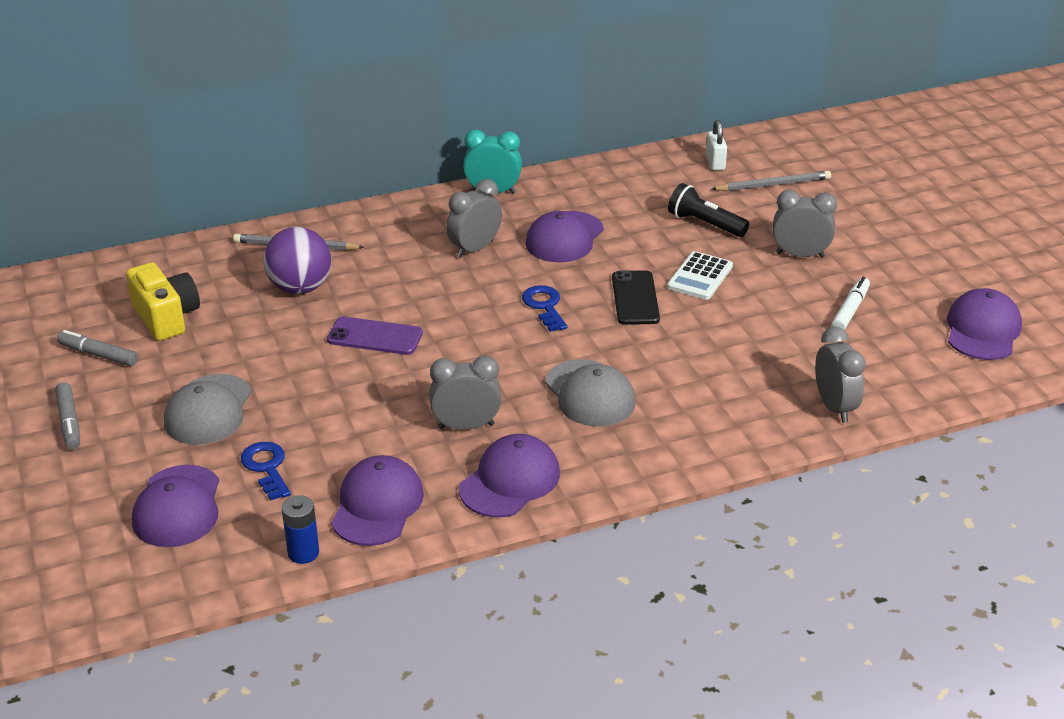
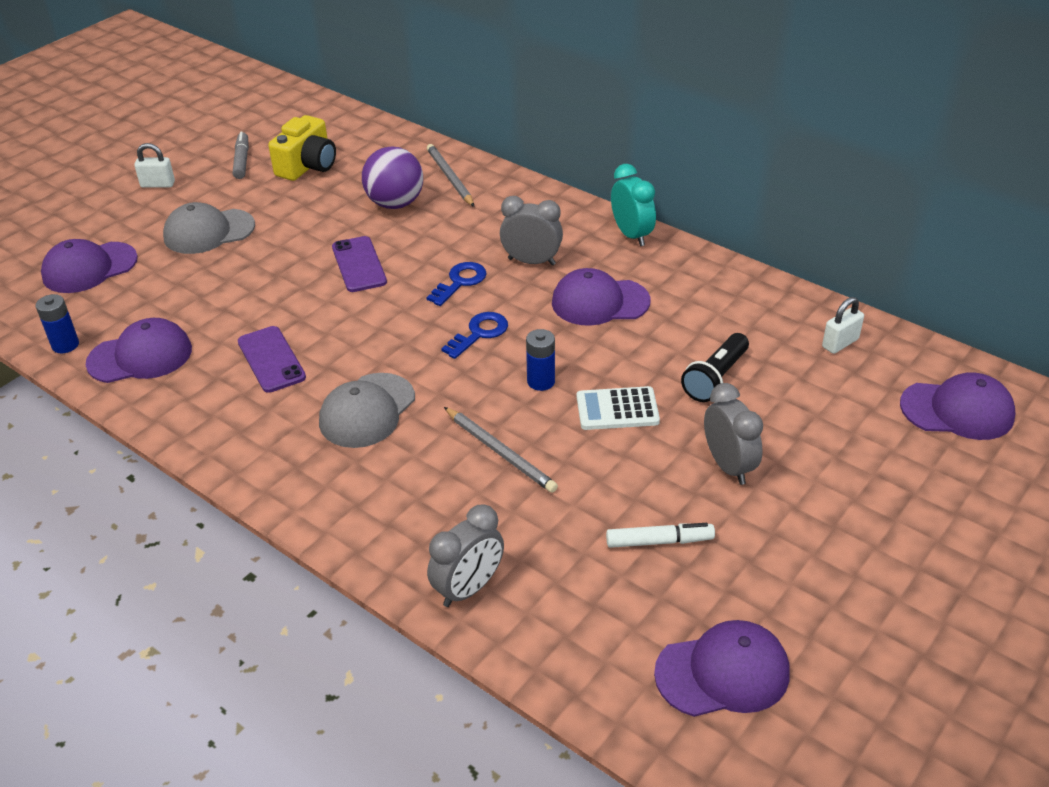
camera: 60 degrees right, 5 degrees up
(69, 422) = (158, 184): grey marker -> white padlock
(267, 468) = (156, 286): blue key -> blue key (460, 282)
(466, 426) = (271, 359): grey clock -> purple phone
(510, 481) = (212, 413): purple cap -> purple cap (957, 410)
(635, 298) = (541, 381): black phone -> blue battery
(705, 224) = (716, 378): black flashlight -> black flashlight turned 150 degrees counterclockwise
(773, 185) = (846, 398): grey pencil -> grey pencil (500, 452)

